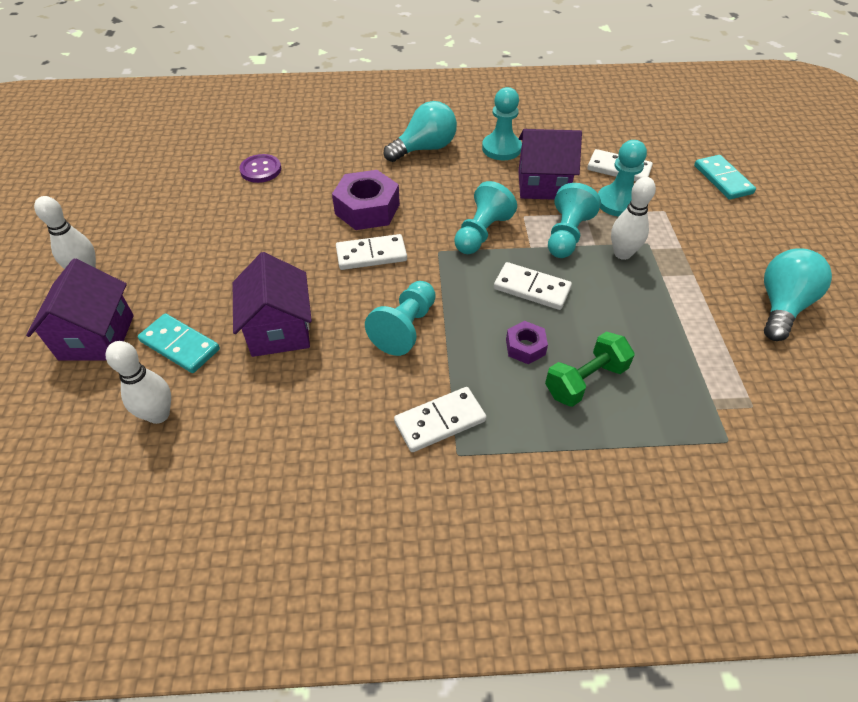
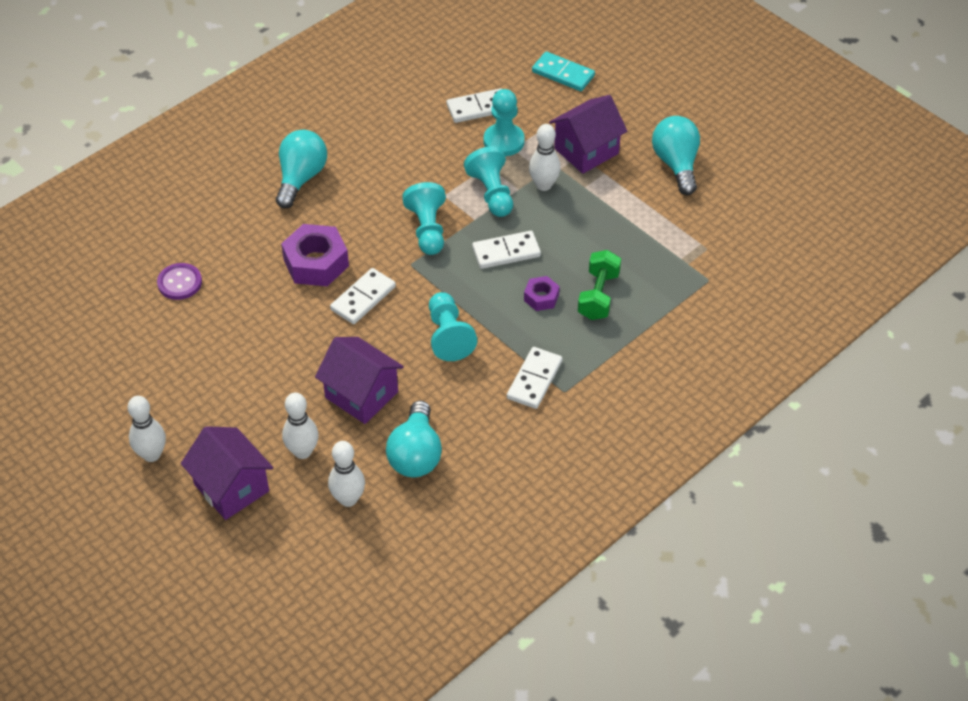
camera: 40 degrees left, 0 degrees up
(180, 345) = (302, 451): turquoise domino -> white bowling pin
(258, 415) = (415, 454): none -> turquoise light bulb
(501, 148) = (366, 141): turquoise pawn -> none
(543, 185) = (433, 158): purple house -> purple house (586, 151)

